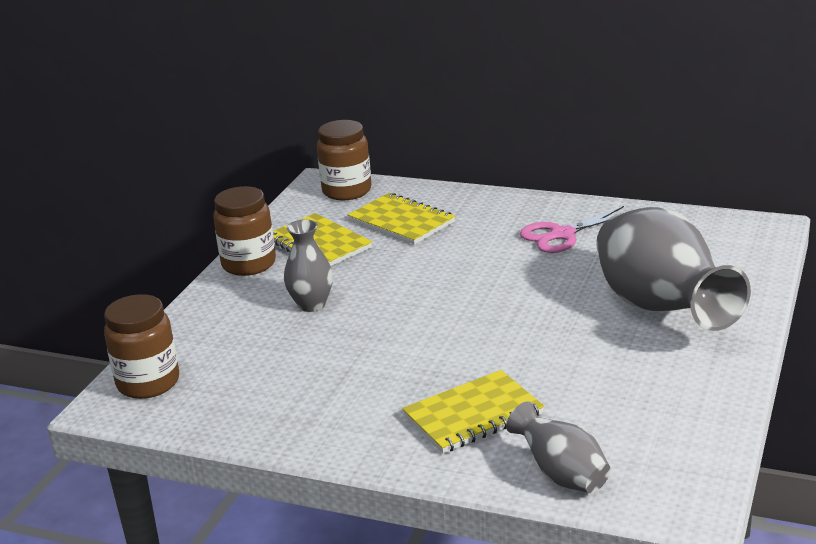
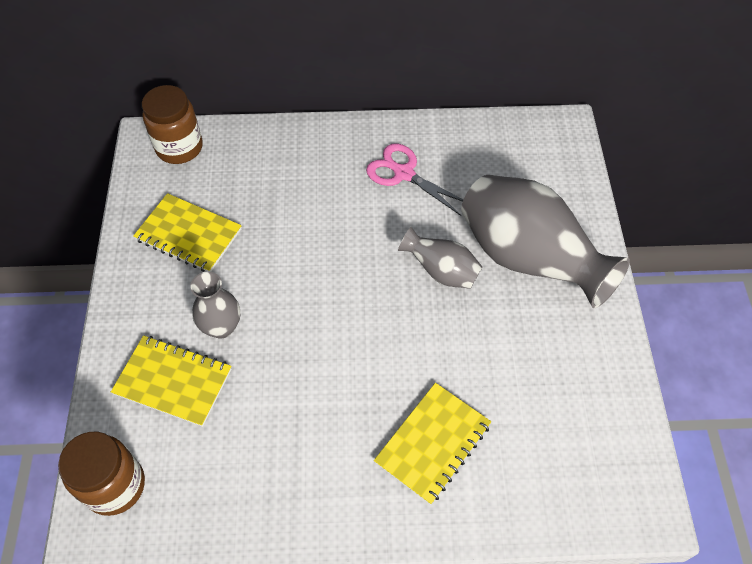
camera: 25 degrees left, 30 degrees up
(249, 264) = (133, 280): brown jar -> none
(401, 221) = (252, 183): yellow notebook -> yellow notebook (173, 382)
(561, 235) = (403, 173): pink scissors -> pink scissors turned 90 degrees clockwise
(561, 474) = (536, 500): grey vase -> grey vase (441, 271)

